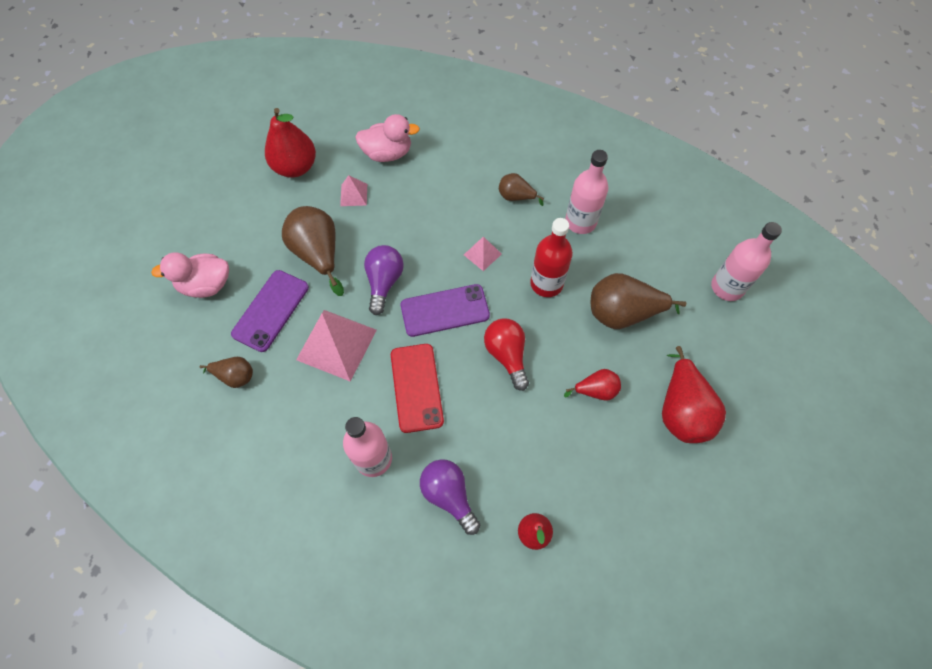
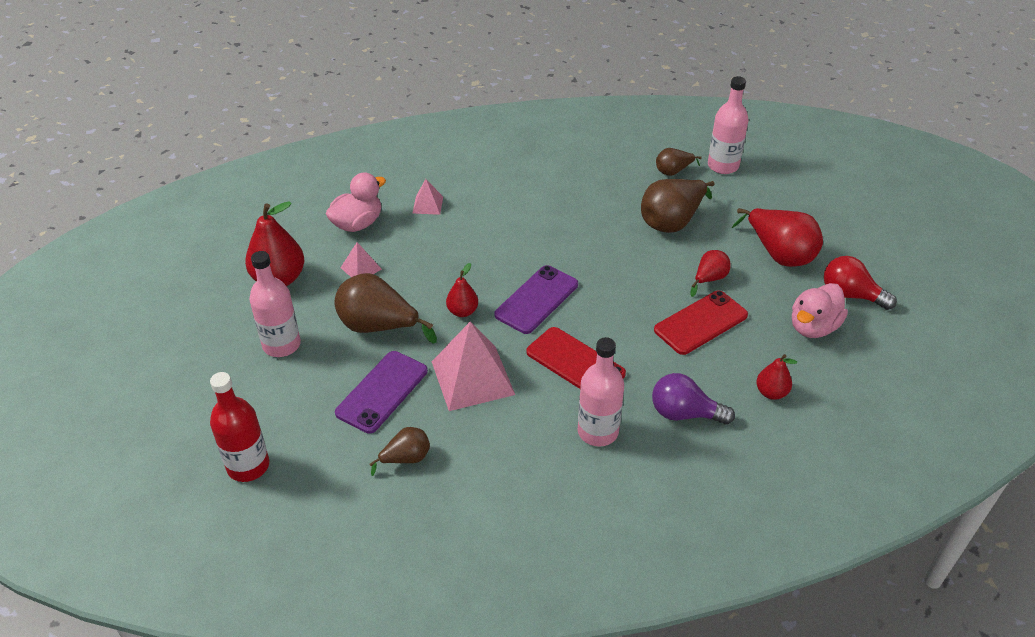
camera: 40 degrees left, 20 degrees down
(206, 285) = (293, 412): pink duck -> pink duck (813, 327)
(271, 310) = (382, 392): purple phone -> purple phone turned 45 degrees clockwise
(384, 282) = (462, 311): purple light bulb -> red pear
(482, 254) = (522, 246): pink pyramid -> pink pyramid (428, 205)
(507, 355) = (620, 298): red light bulb -> red light bulb (850, 295)
(516, 197) = (505, 195): brown pear -> brown pear (673, 171)
(546, 283) = (595, 236): red bottle -> red bottle (248, 466)
(546, 425) = (700, 322): none -> red phone
(580, 222) = (574, 184): pink bottle -> pink bottle (281, 345)

